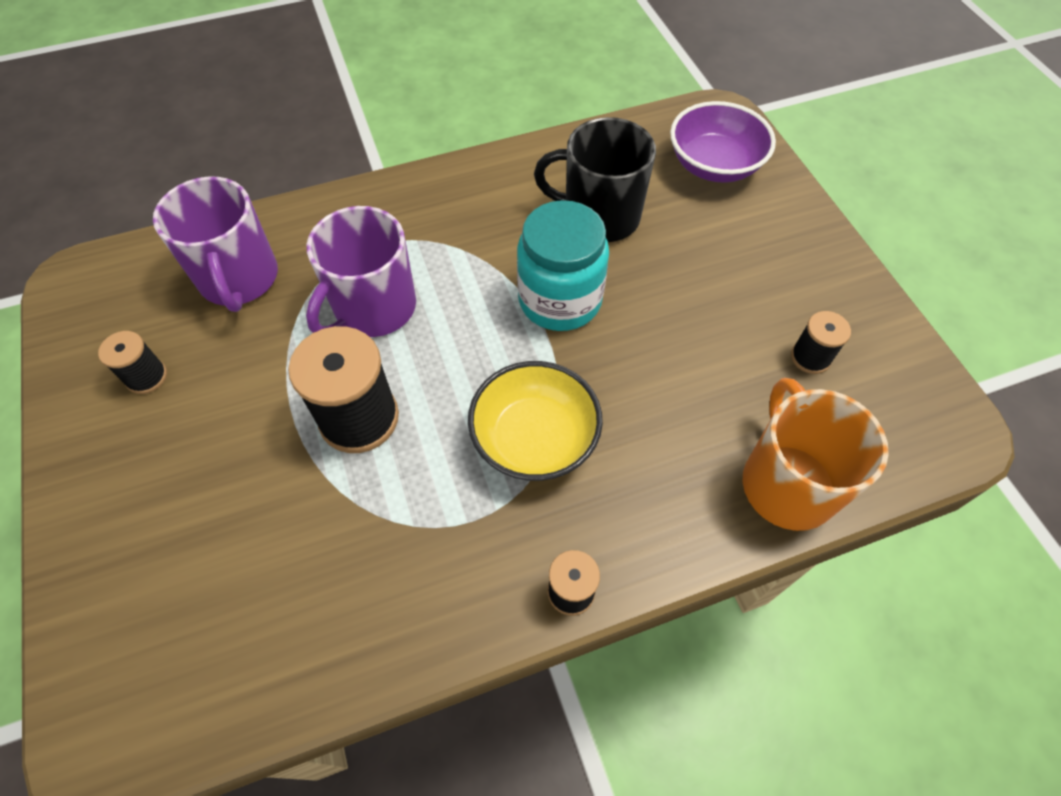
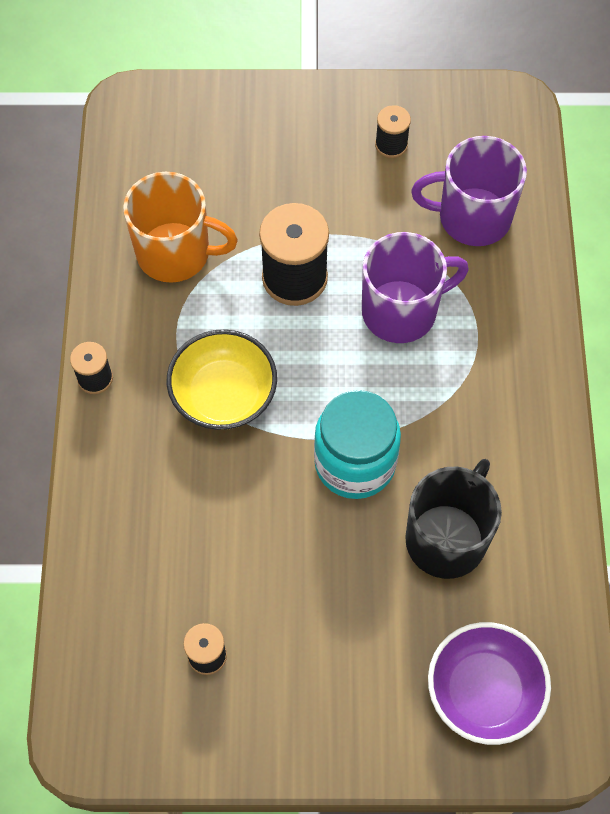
camera: 110 degrees right, 5 degrees up
(373, 308) = (401, 311): purple mug -> purple mug turned 105 degrees clockwise
(787, 483) = (103, 568): orange mug -> orange mug (176, 253)

